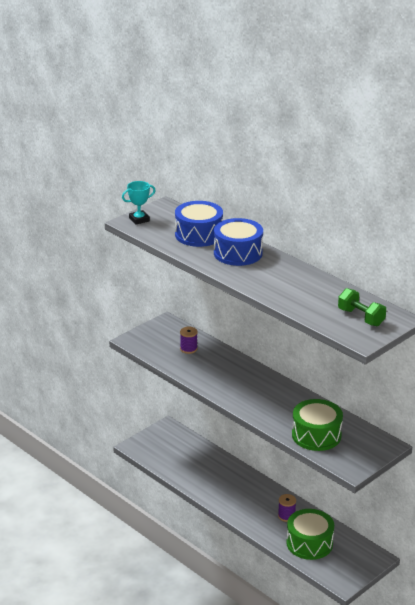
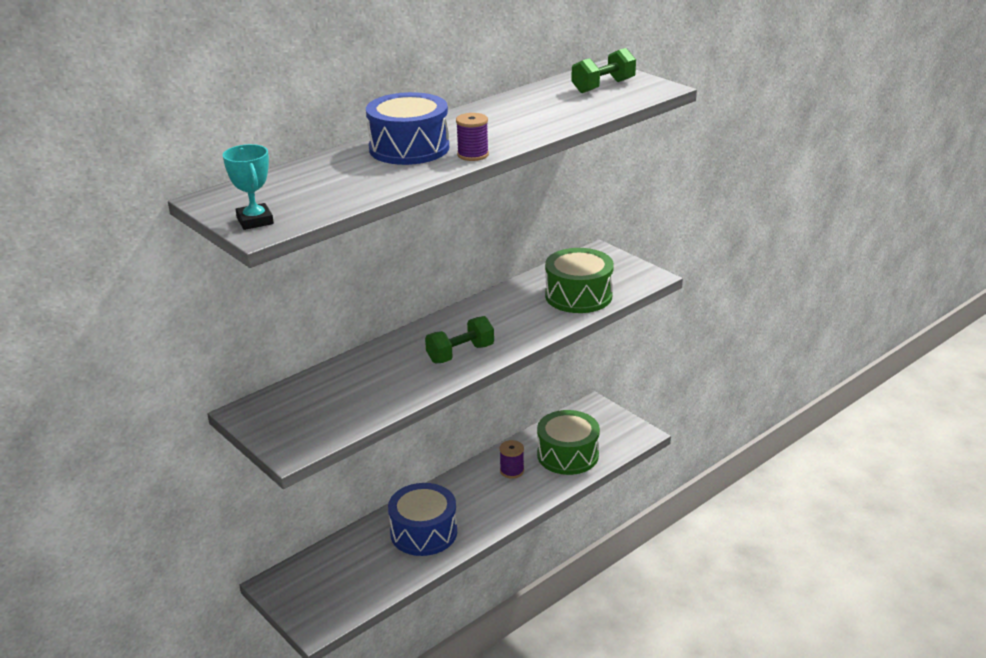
camera: 85 degrees left, 0 degrees up
(188, 349) = (338, 391): purple spool -> purple spool (473, 155)
(198, 235) = (336, 174): blue drum -> blue drum (423, 532)
(233, 388) = (460, 354): none -> green dumbbell

